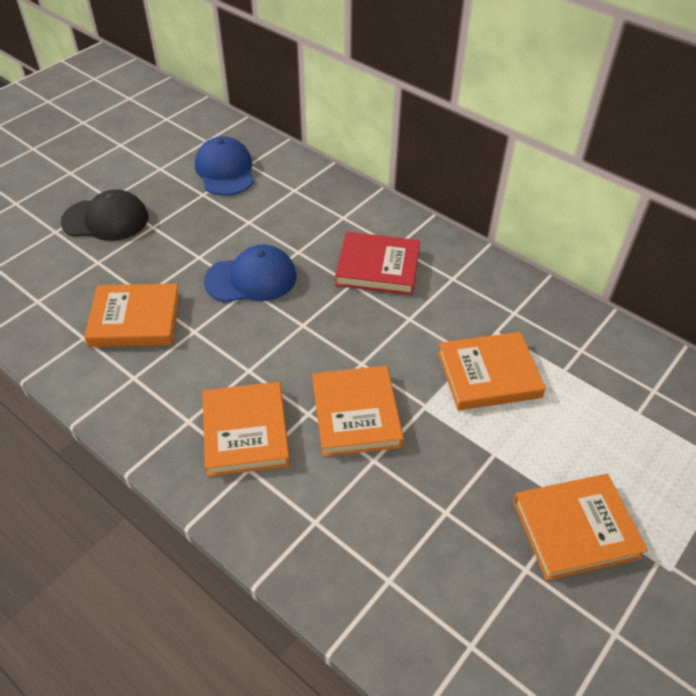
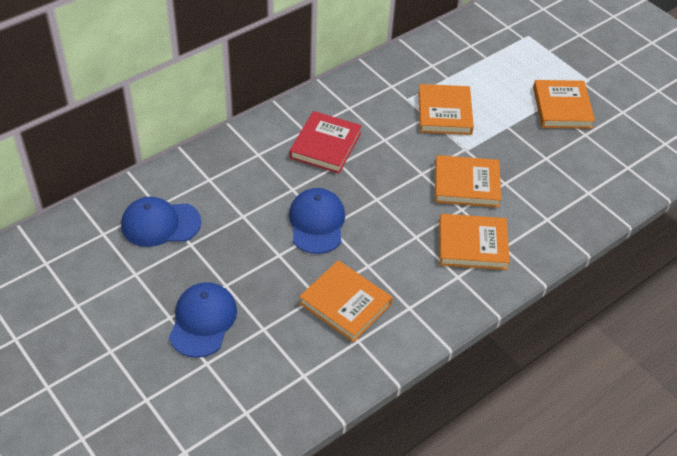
camera: 80 degrees left, 0 degrees up
(106, 220) = (203, 321): black cap -> blue cap
(135, 319) = (345, 303): orange book -> orange book turned 60 degrees counterclockwise

